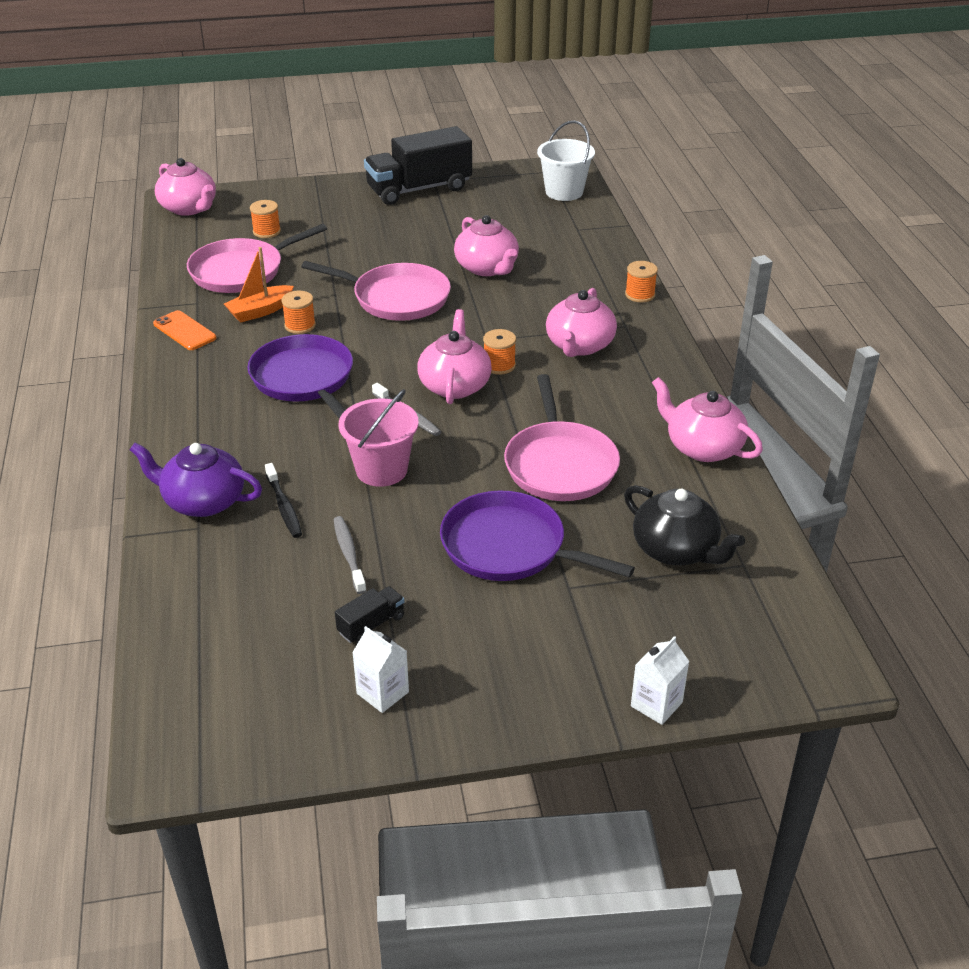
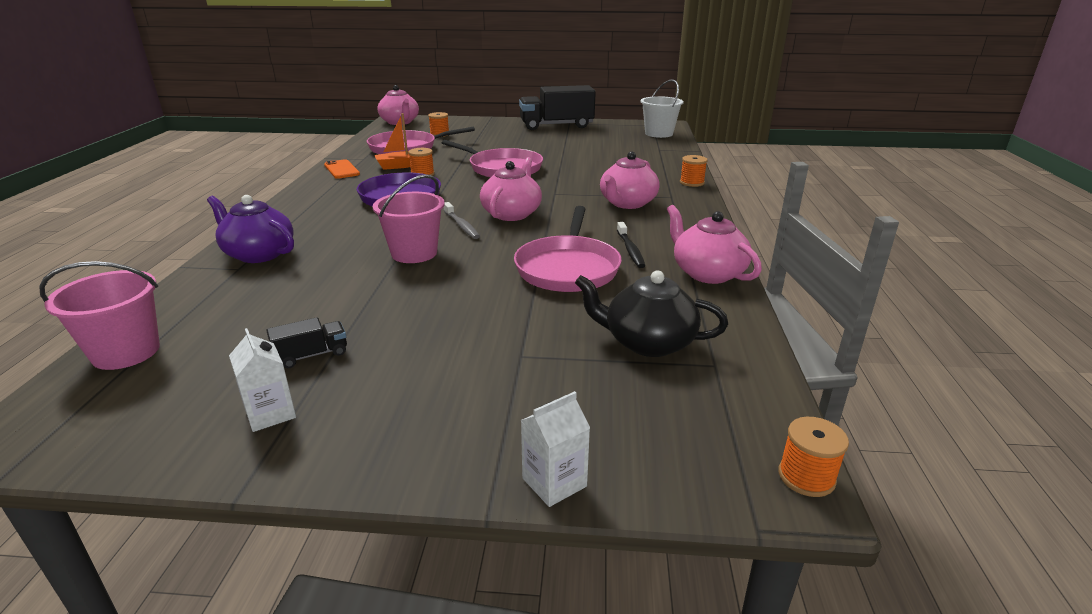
camera: 15 degrees right, 10 degrees down
(182, 657) = (126, 352): none -> pink bucket
(284, 506) = (316, 265): black toothbrush -> black toothbrush (630, 250)
(349, 554) = (339, 302): grey toothbrush -> none
(487, 268) = (580, 161): pink teapot -> none
(499, 365) = (555, 207): orange spool -> orange spool (806, 477)
(509, 547) = (484, 317): purple pan -> none
(676, 550) = (647, 342): black teapot -> black teapot turned 135 degrees clockwise

